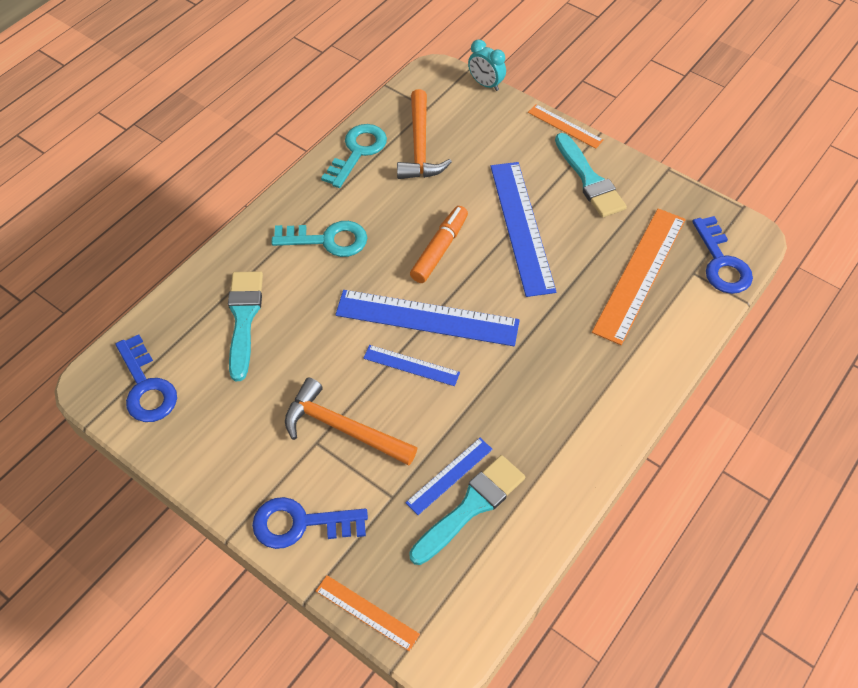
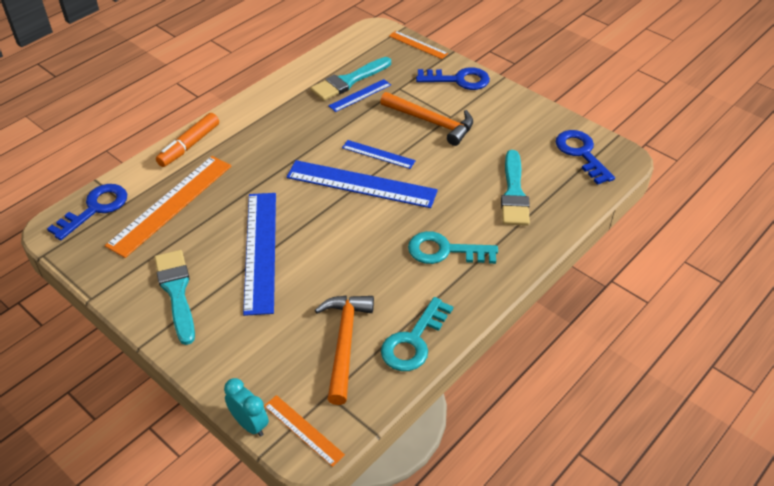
camera: 175 degrees left, 10 degrees down
(439, 249) = (342, 236): orange marker -> orange marker (189, 145)
(565, 126) = (176, 356): orange ruler -> orange ruler (303, 430)
(721, 263) = (95, 208): blue key -> blue key turned 45 degrees clockwise

